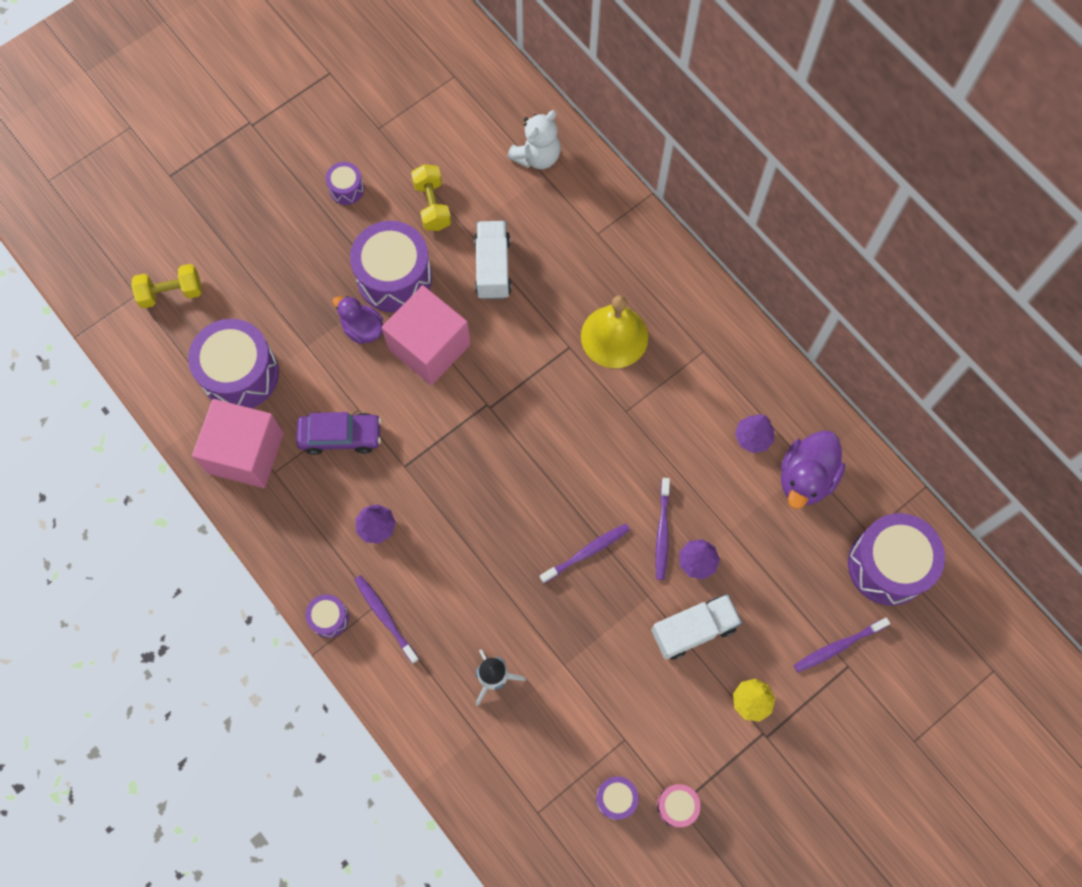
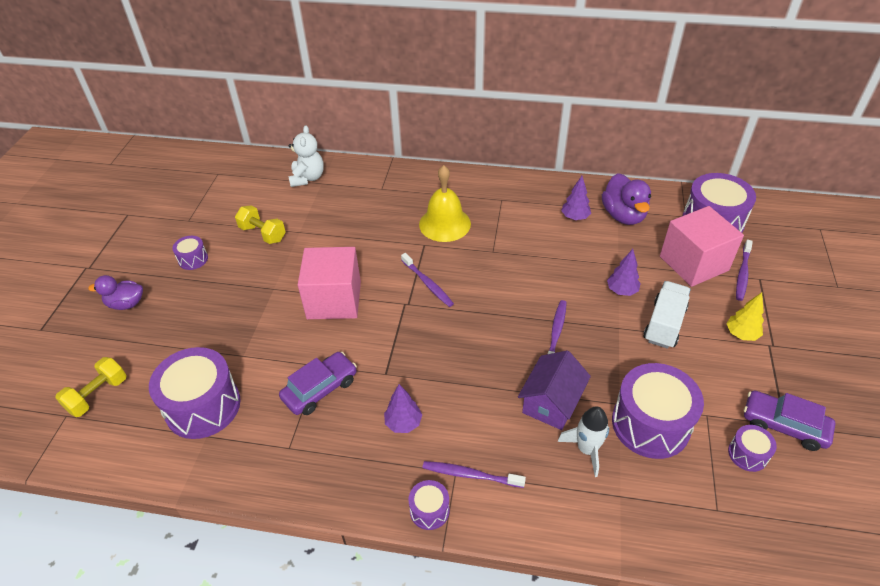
camera: 40 degrees left, 25 degrees down
(246, 453) = (253, 452): pink cube -> pink cube (693, 263)
(363, 329) = (276, 320): purple duck -> purple duck (126, 304)
(394, 277) = (272, 281): purple drum -> purple drum (650, 424)
(493, 268) = (334, 238): white truck -> none
(510, 613) = (551, 402): none -> purple house
(662, 532) = (585, 291): purple toothbrush -> purple toothbrush (428, 284)
(677, 806) = (784, 425): pink drum -> purple car

